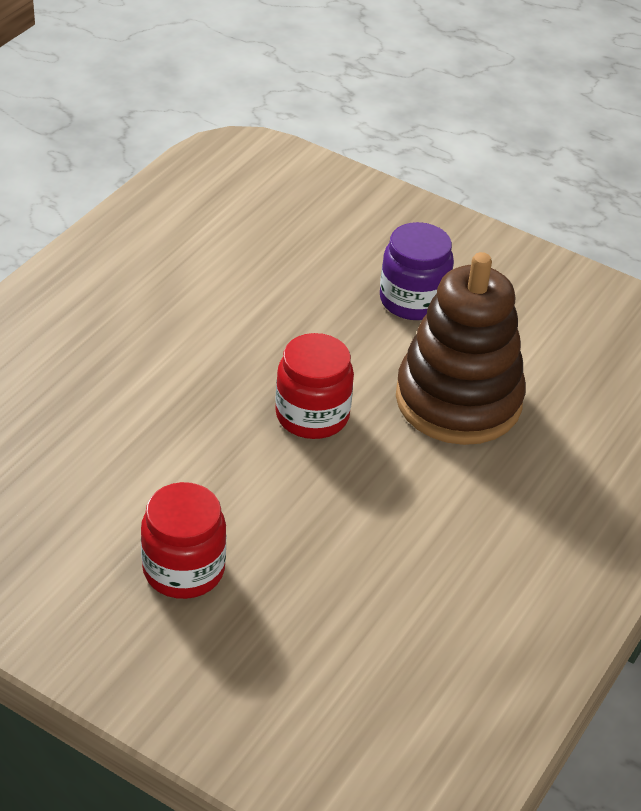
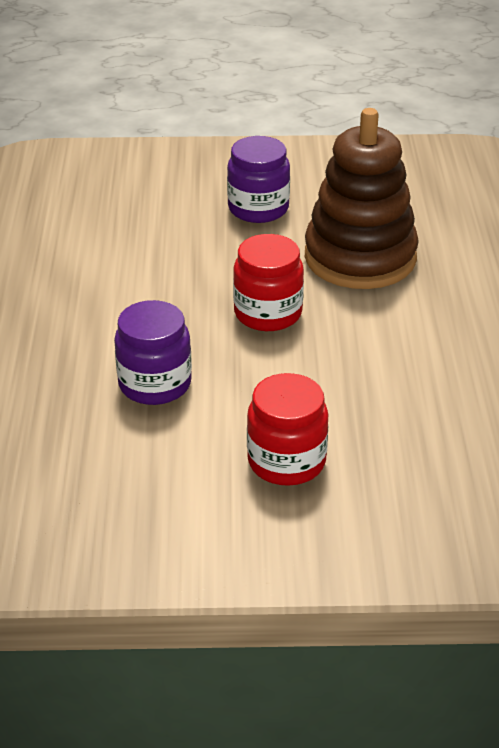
camera: 30 degrees left, 5 degrees down
(146, 435) = (155, 384): none -> purple jar

